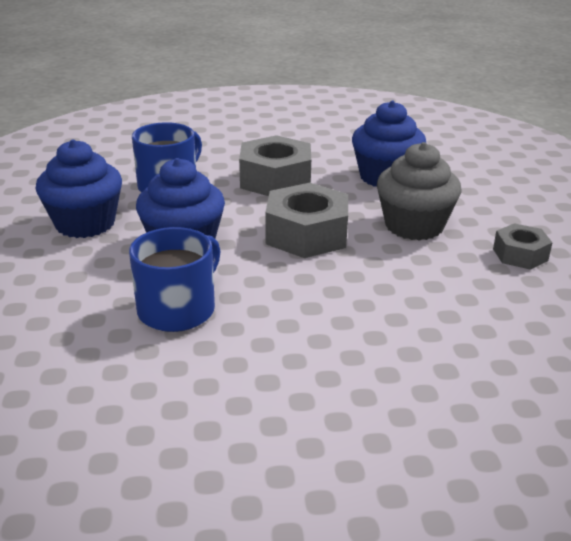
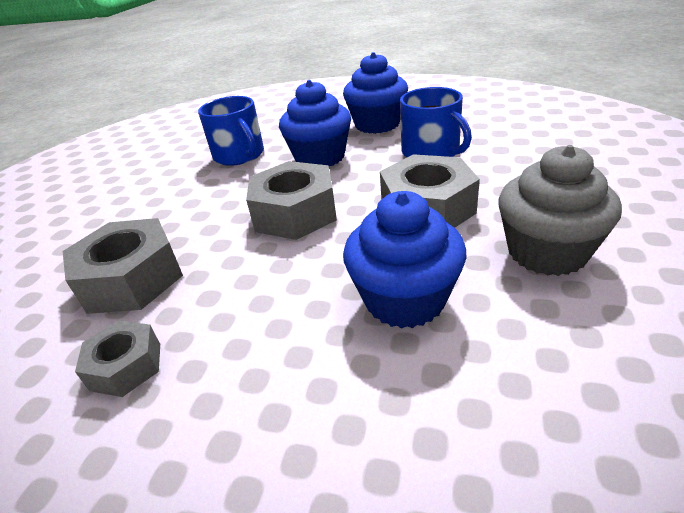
camera: 115 degrees right, 5 degrees up
(414, 226) = (259, 289): grey cupcake -> grey cupcake (546, 252)
(450, 291) = (132, 279): none -> grey nut

